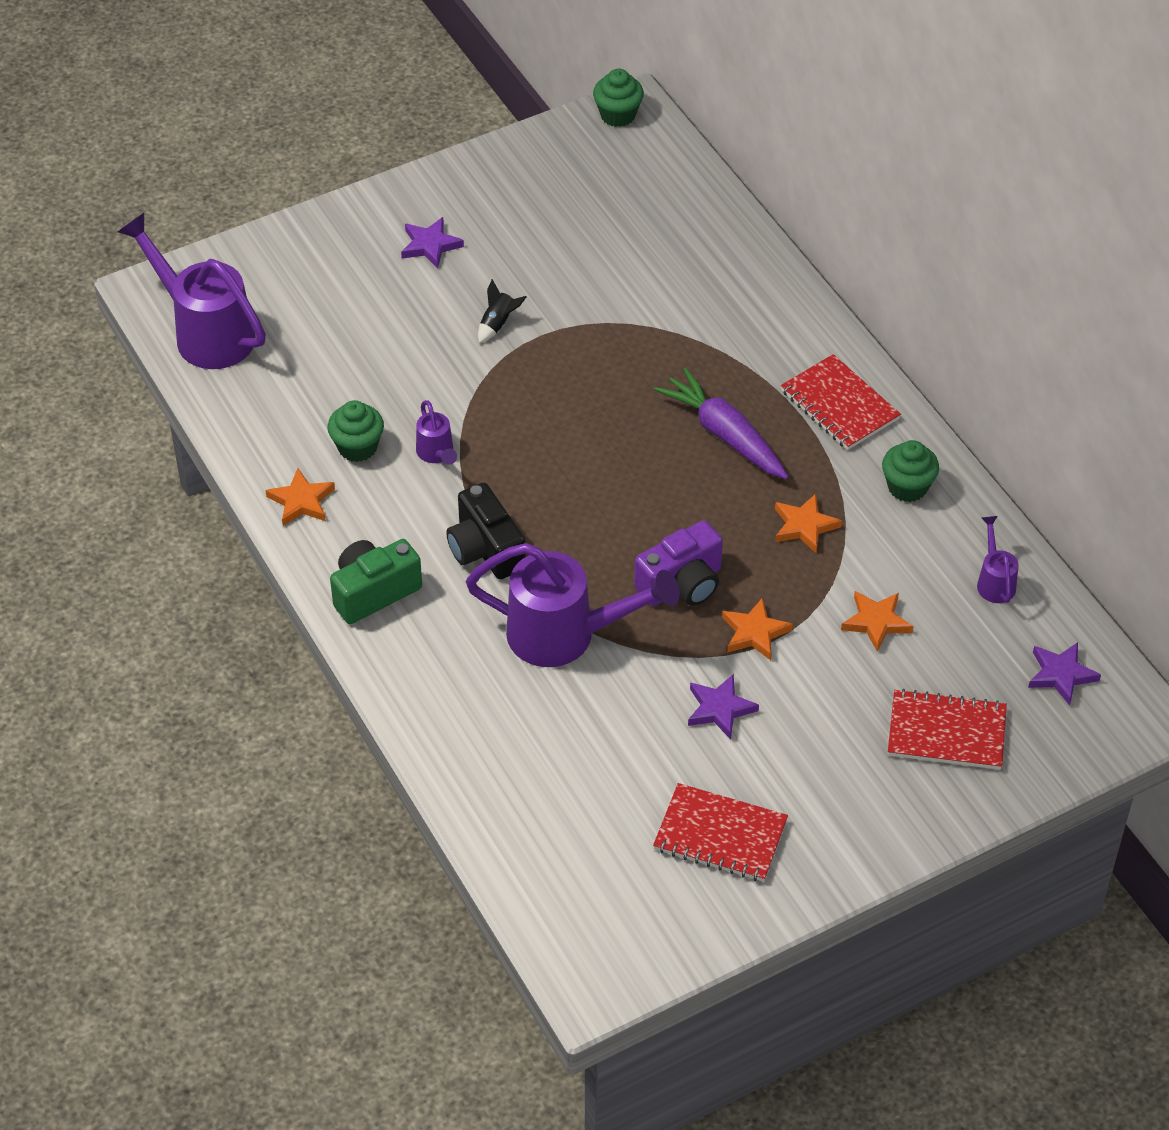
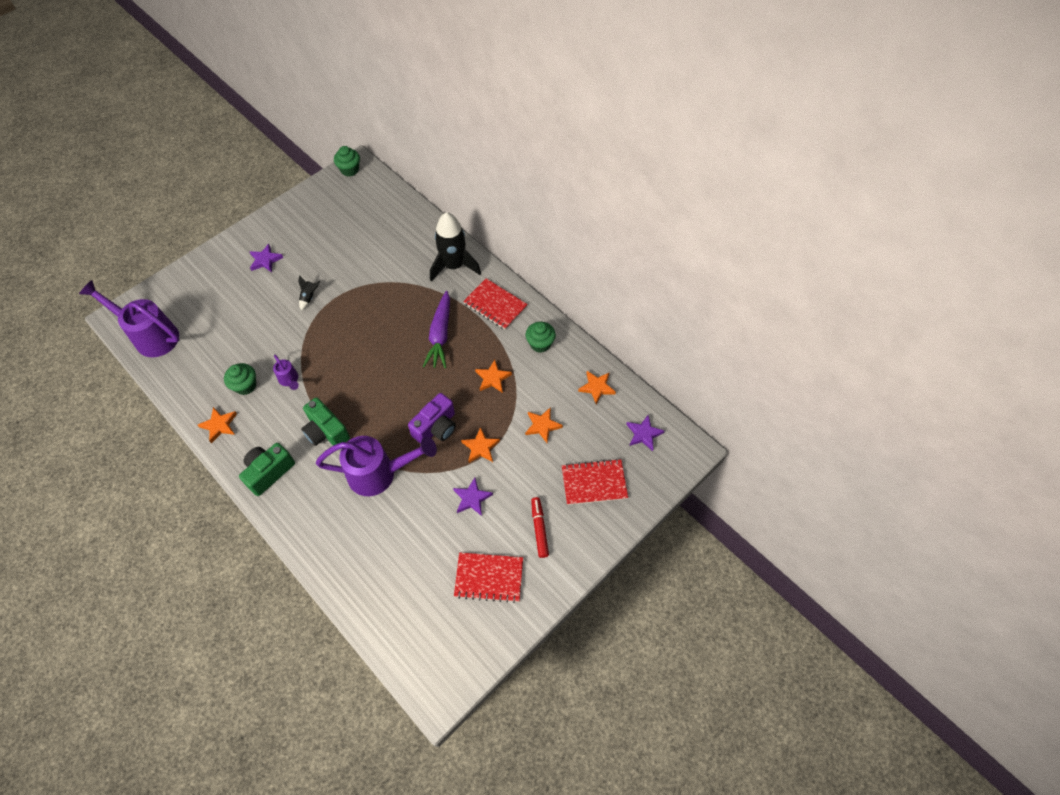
camera: 15 degrees left, 10 degrees up
(485, 550) = (326, 431): black camera -> green camera
(724, 435) = (440, 335): purple carrot -> purple carrot turned 120 degrees counterclockwise
(777, 322) = (454, 266): none -> black rocket
(828, 781) = (539, 529): none -> red marker
(994, 581) = (597, 387): purple watering can -> orange star

